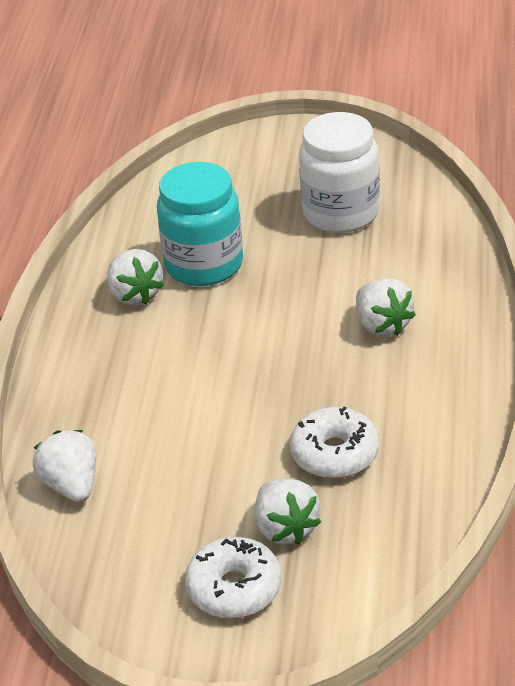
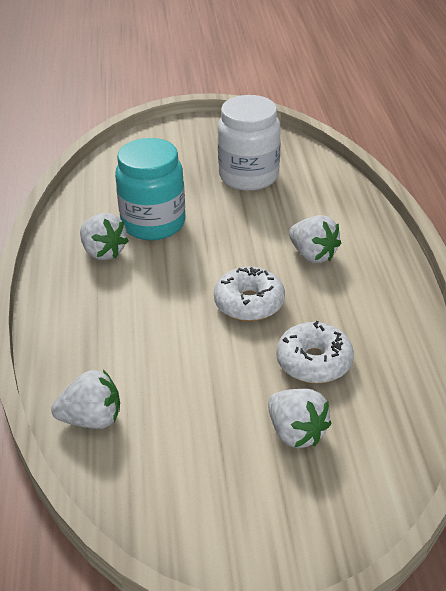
camera: 15 degrees left, 0 degrees up
(71, 485) = (92, 419): white strawberry -> white strawberry turned 120 degrees clockwise
(234, 588) = (270, 495): white donut -> white donut (249, 303)

